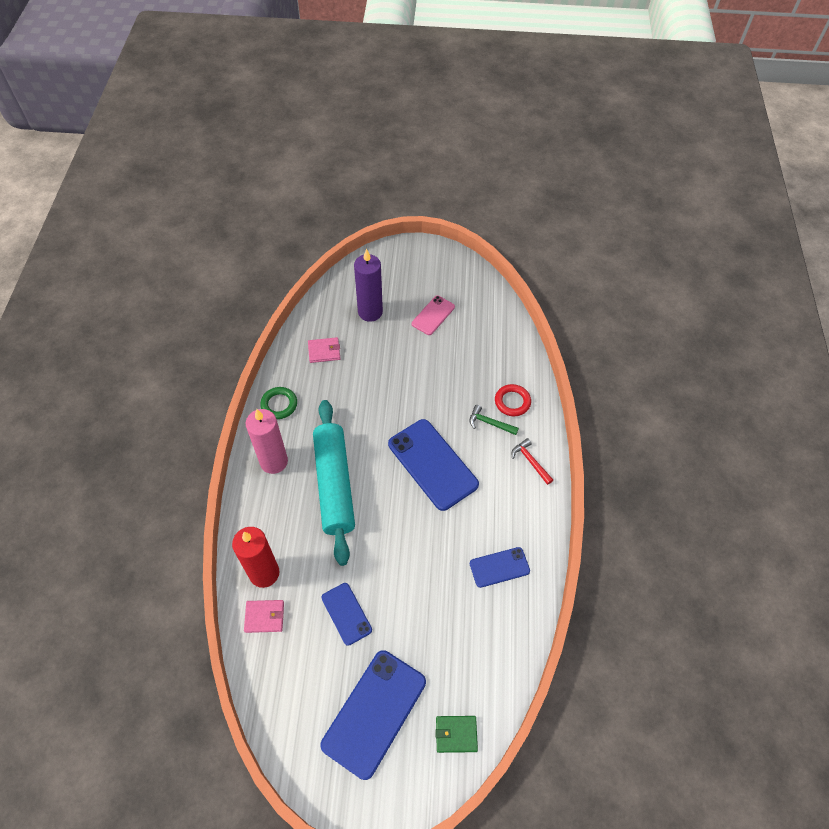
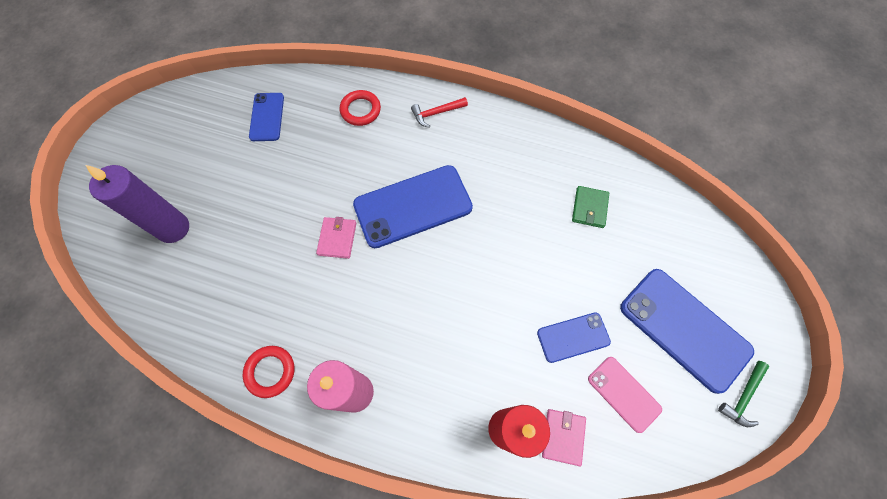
camera: 75 degrees left, 10 degrees up
(279, 404) = (270, 371): green ring -> red ring
(324, 351) = (209, 297): pink wallet -> pink wallet (337, 238)
(334, 484) = (409, 321): turquoise rolling pin -> none
(433, 315) = (212, 158): pink phone -> pink phone (624, 393)
(456, 734) = (709, 254): green wallet -> green wallet (589, 208)
(489, 423) = (379, 138): green hammer -> green hammer (743, 397)
(499, 567) = (546, 172): blue phone -> blue phone (267, 117)

